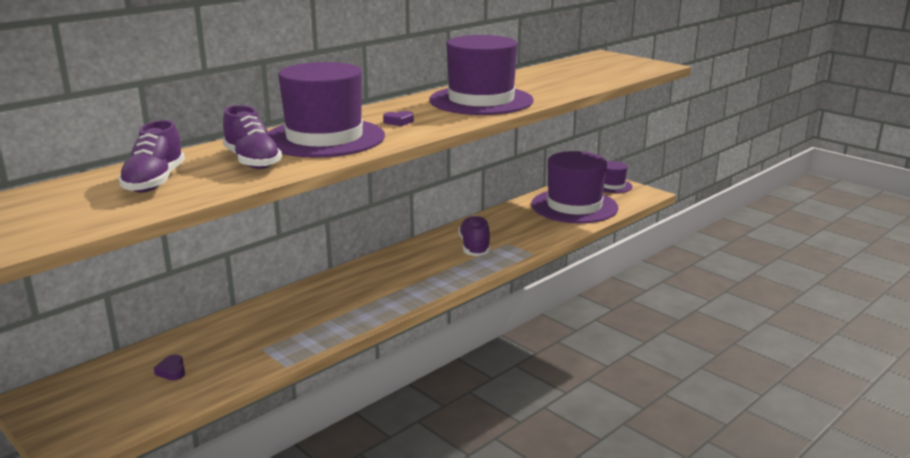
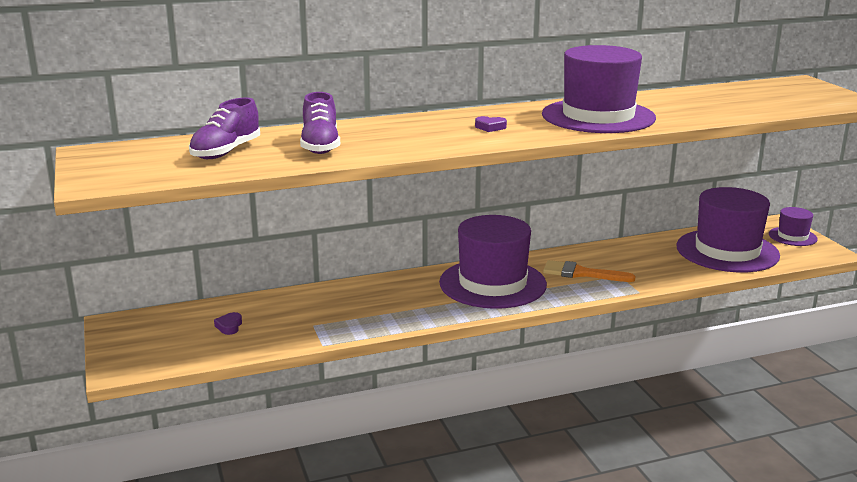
camera: 25 degrees right, 0 degrees up
(324, 138) = (404, 133): purple hat -> purple hat (492, 283)
(474, 247) = (581, 273): purple shoe -> orange brush

